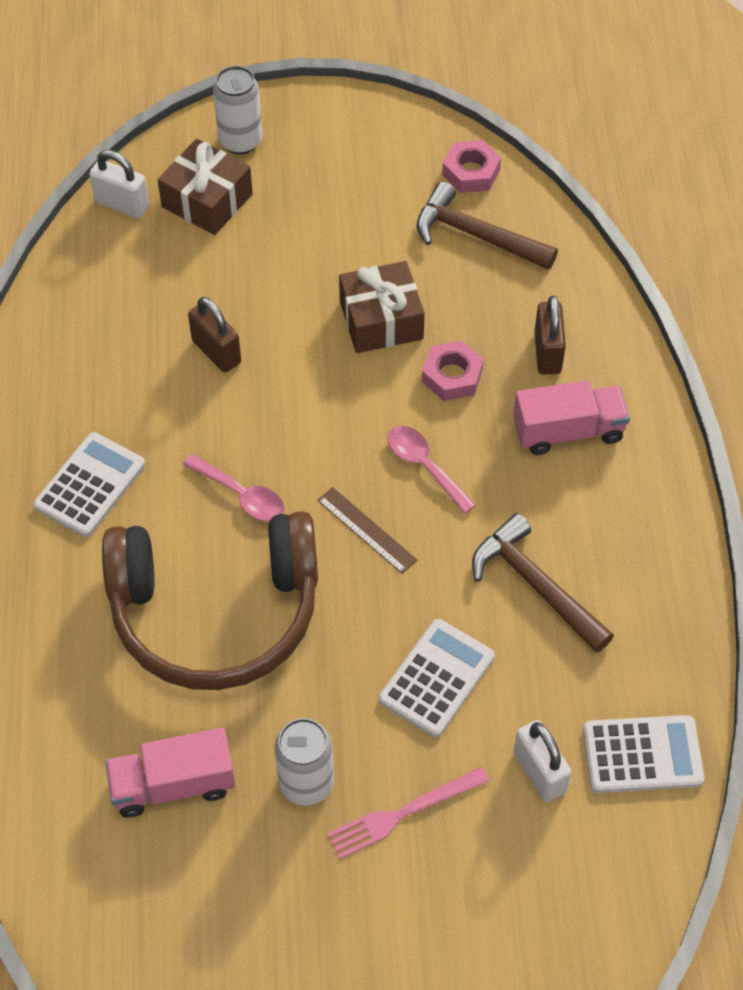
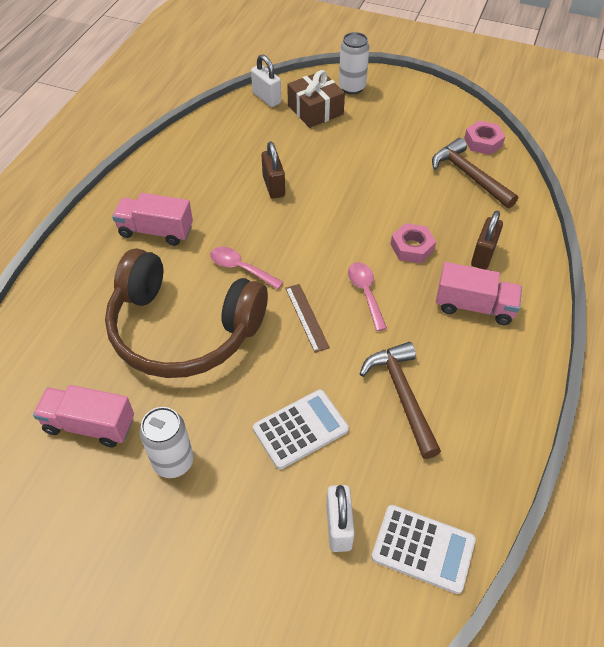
camera: 25 degrees right, 5 degrees down
(90, 485) = (156, 231): white calculator -> pink truck
(241, 495) = (240, 268): pink spoon -> pink spoon turned 150 degrees clockwise
(381, 320) = (383, 202): brown gift -> none
(403, 813) = (226, 512): pink fork -> none

